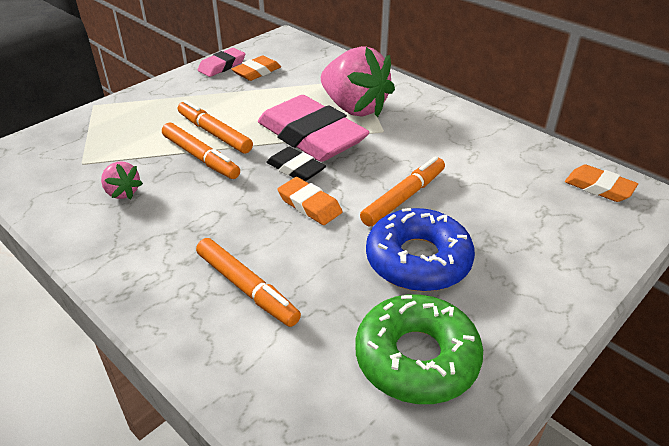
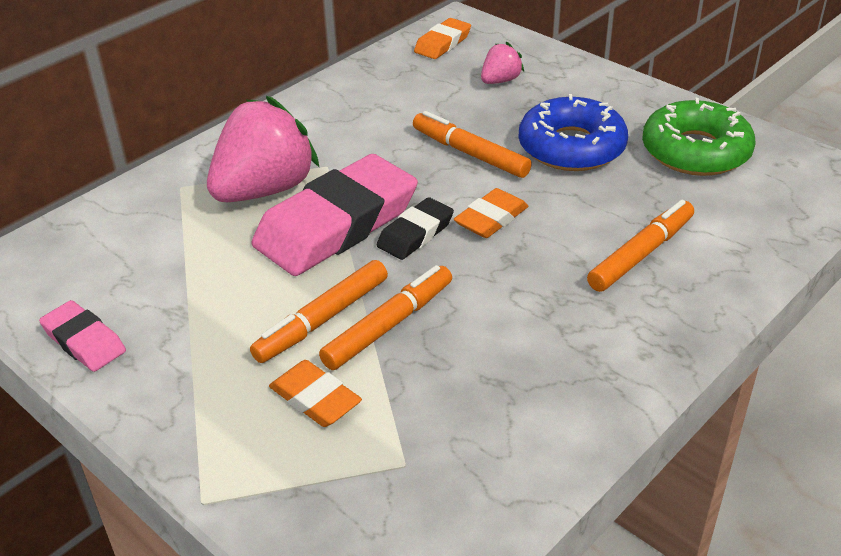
camera: 90 degrees left, 0 degrees up
(122, 192) = (481, 394): pink strawberry -> pink strawberry (500, 81)
(257, 72) = (122, 294): orange eraser -> orange eraser (315, 399)

